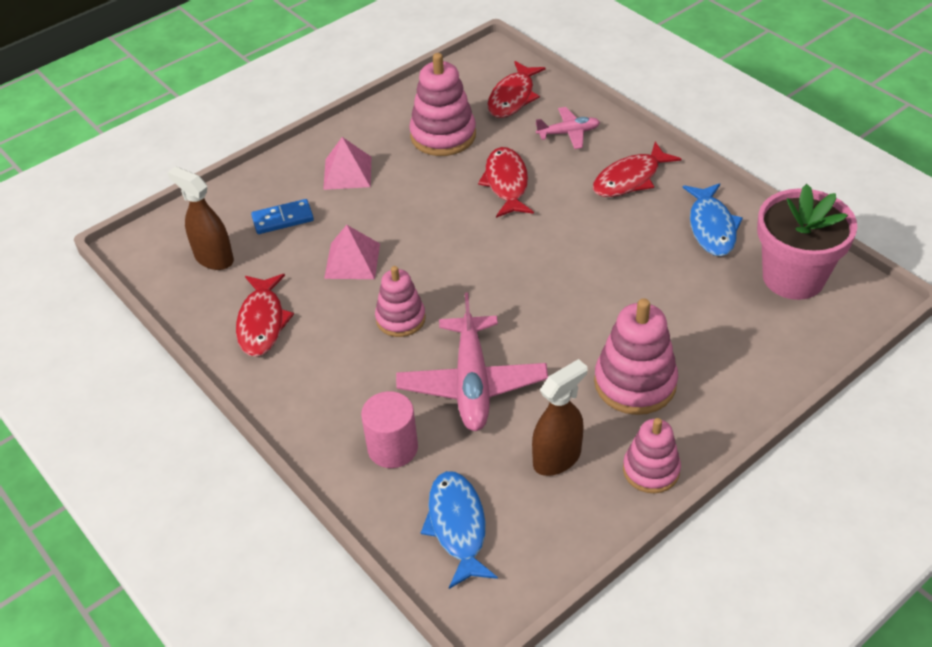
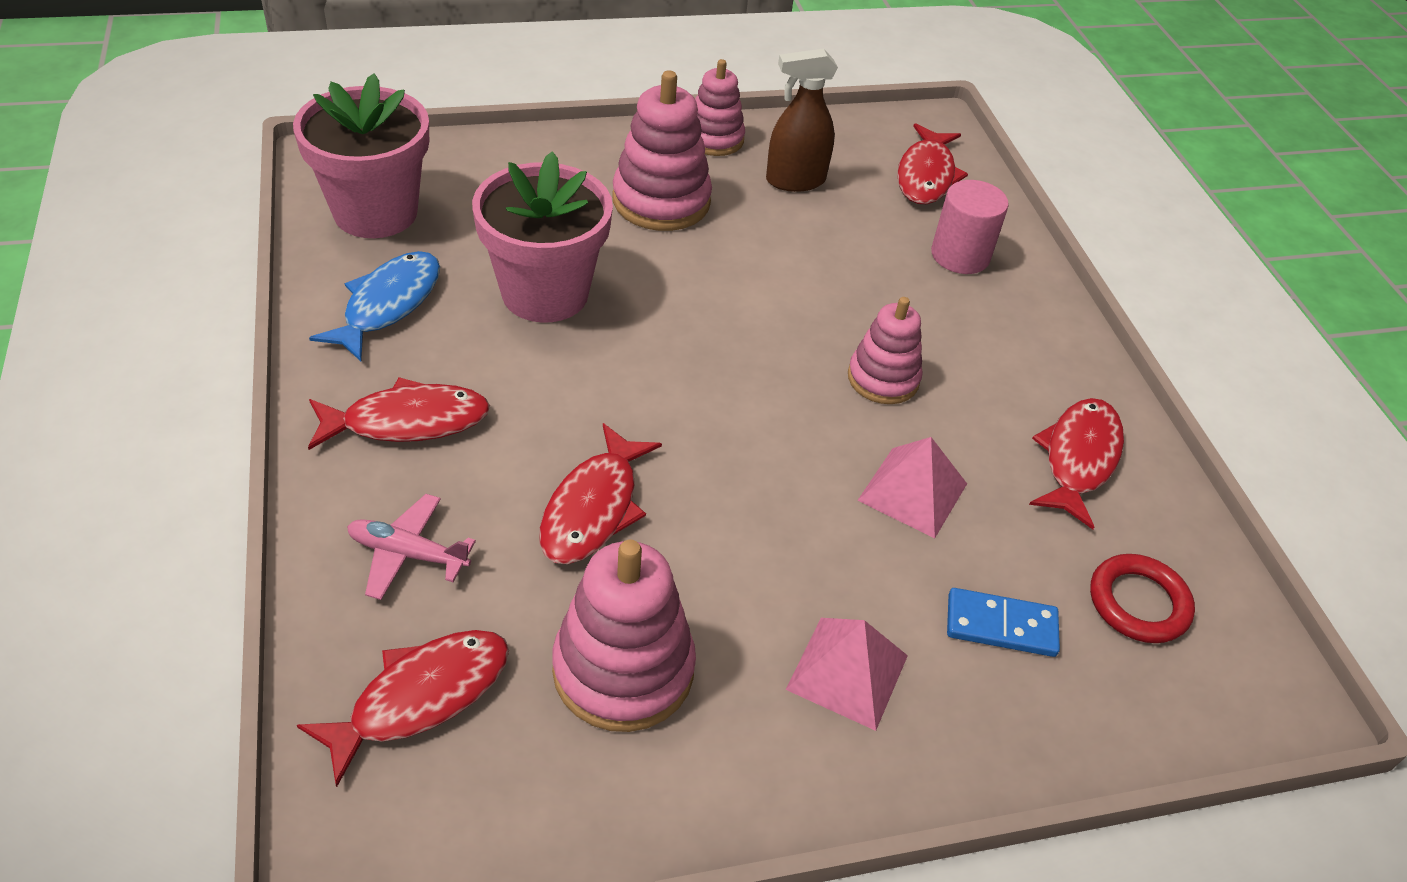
camera: 160 degrees left, 0 degrees up
(214, 258) = (1138, 603): brown spray bottle -> red ring
(457, 526) = (926, 175): blue fish -> red fish
(472, 383) = (837, 274): pink plane -> none
(638, 276) = (545, 293): none -> pink flower pot

